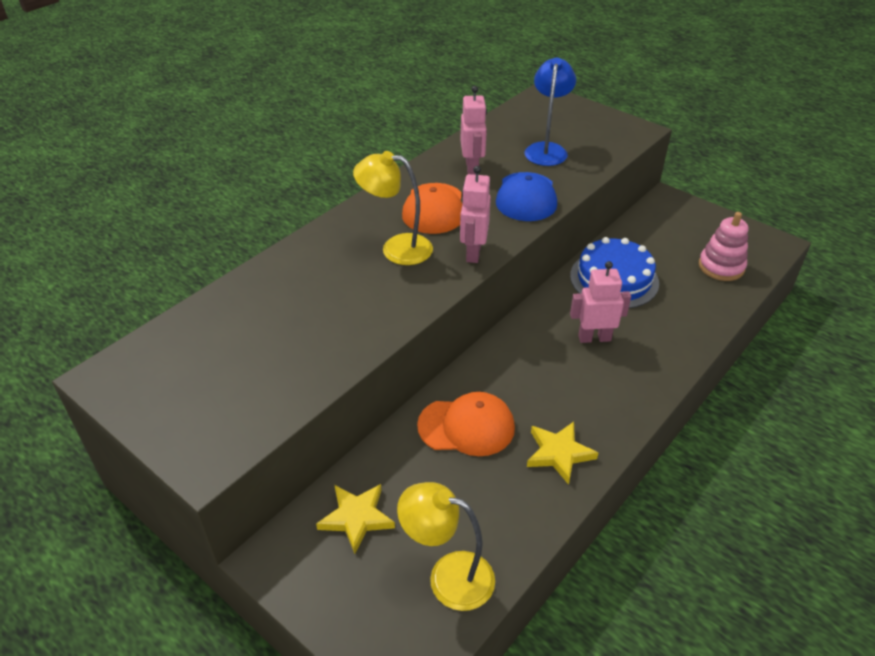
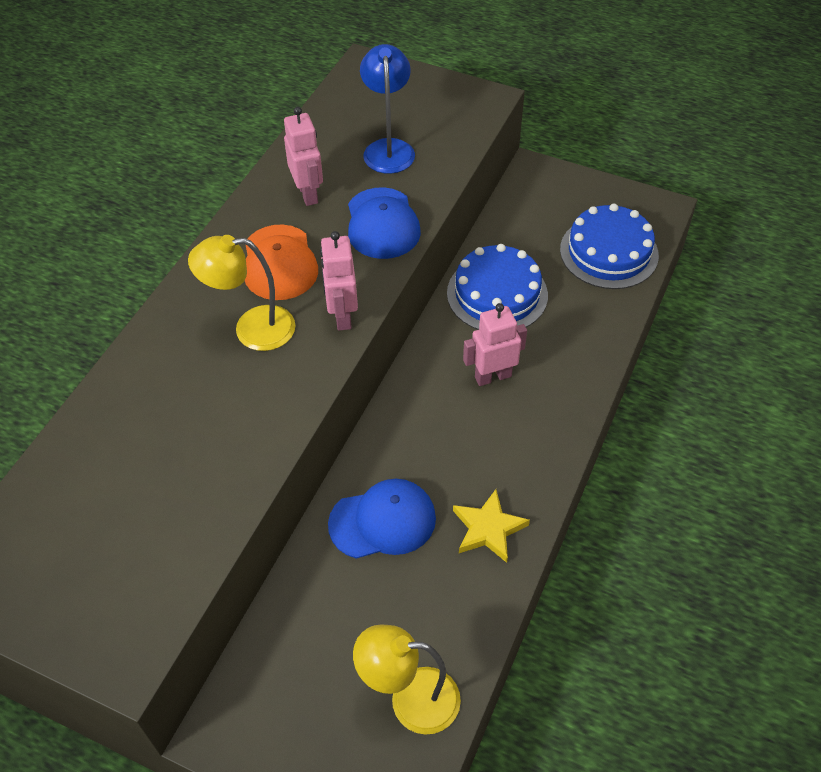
camera: 15 degrees left, 10 degrees up
(357, 518) = (295, 660): yellow star -> none
(466, 426) = (382, 521): orange cap -> blue cap
(721, 267) = (609, 252): pink stacking toy -> blue cake

